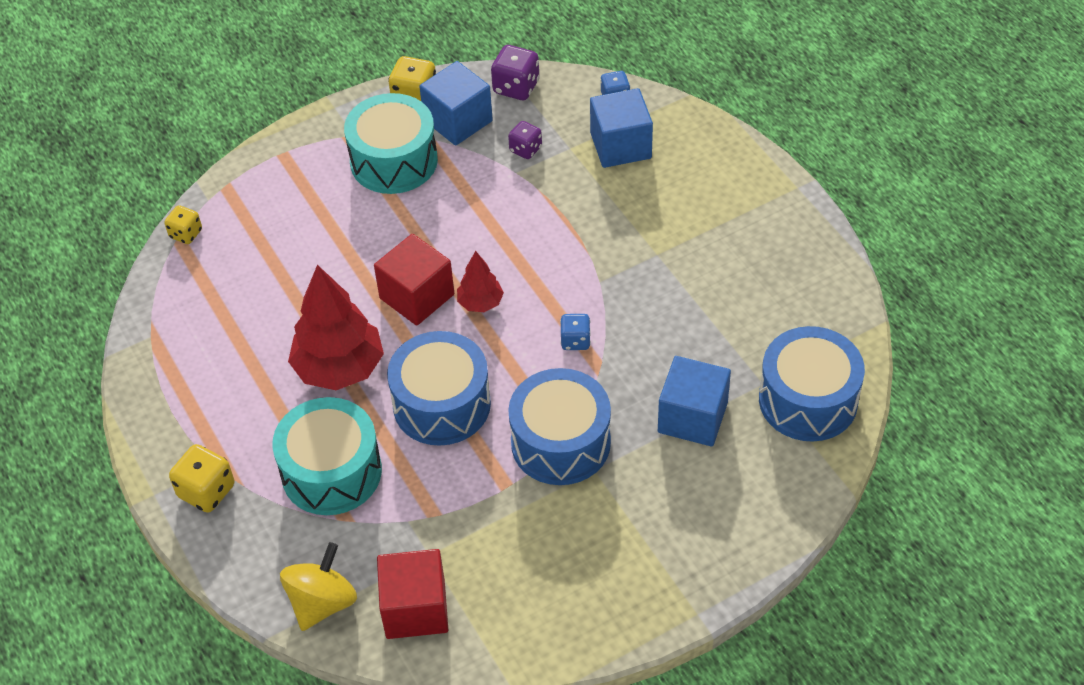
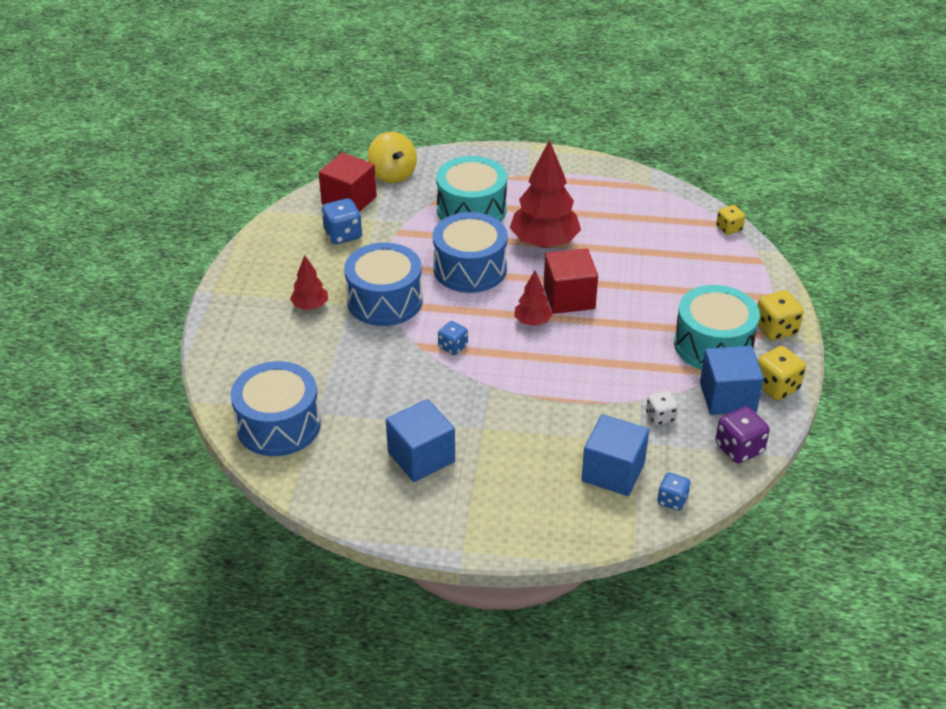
camera: 125 degrees right, 10 degrees down
(206, 491) = (510, 165): yellow dice -> yellow dice (775, 329)
(486, 564) = (343, 235): none -> blue dice
(525, 149) = (660, 417): purple dice -> white dice
(631, 502) = (310, 306): none -> red tree
(692, 417) = (333, 364): blue cube -> blue cube (421, 457)

